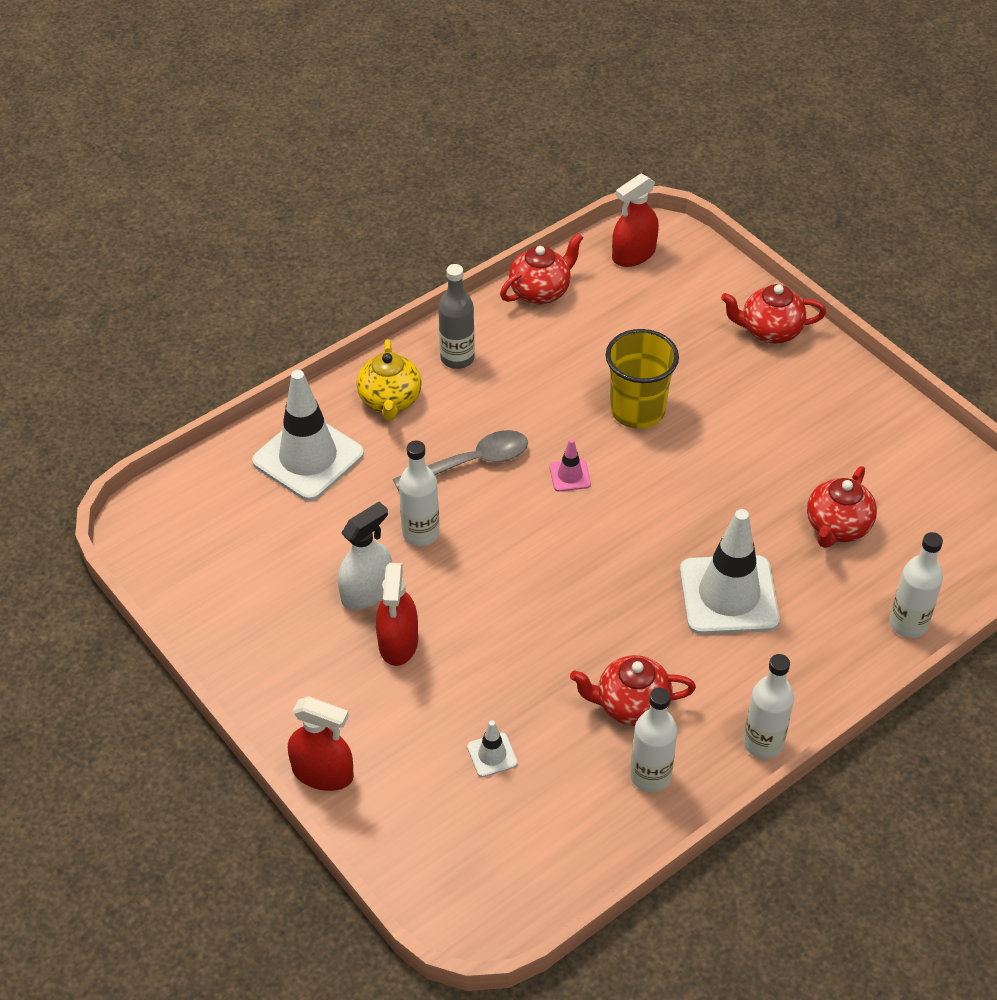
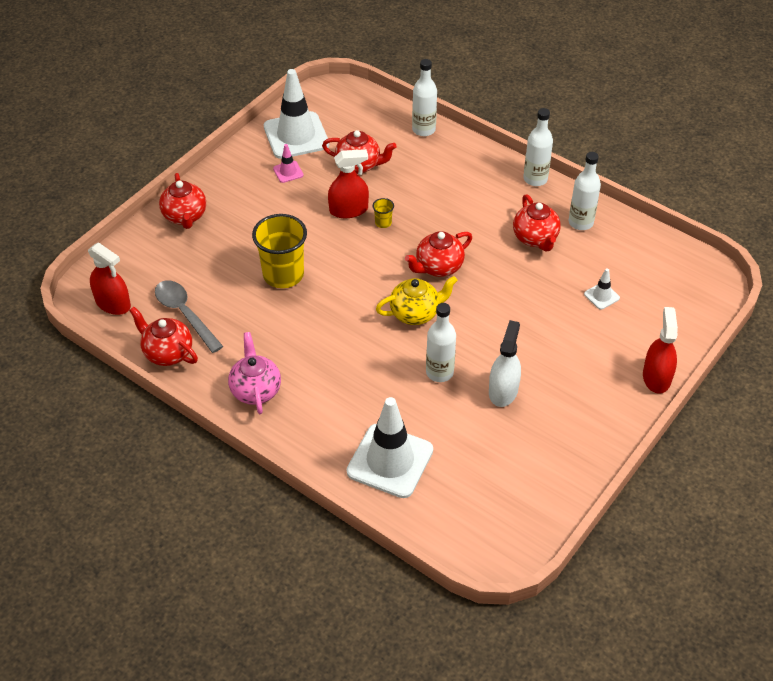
camera: 105 degrees left, 0 degrees up
(367, 591) = (503, 391): white spray bottle -> white spray bottle turned 75 degrees clockwise
(390, 401) = (314, 423): yellow teapot -> yellow teapot (415, 313)
(398, 642) = (538, 362): red spray bottle -> red spray bottle (348, 210)
(457, 358) = (256, 390): grey bottle -> pink teapot
(471, 463) = (363, 358): grey spoon -> grey spoon (185, 314)
(570, 475) = (357, 300): pink traffic cone -> pink traffic cone (288, 172)
(605, 574) = (438, 267): none -> red teapot
(709, 531) = (383, 223): none -> yellow cup
(728, 595) = (432, 207): white traffic cone -> white traffic cone (296, 136)

